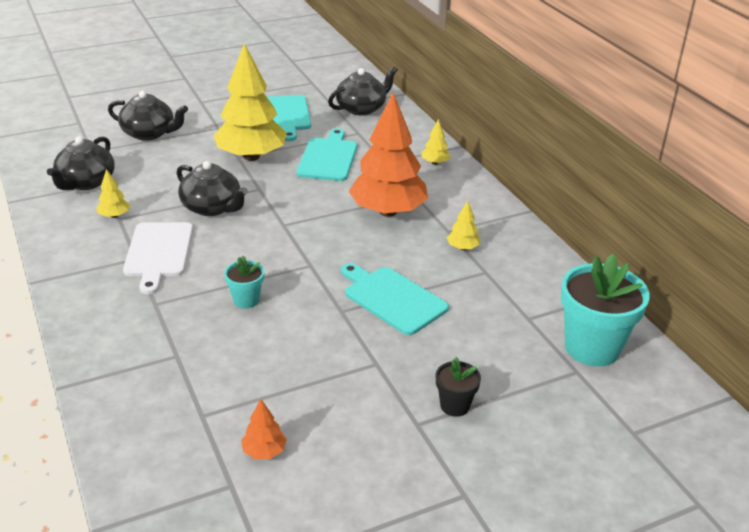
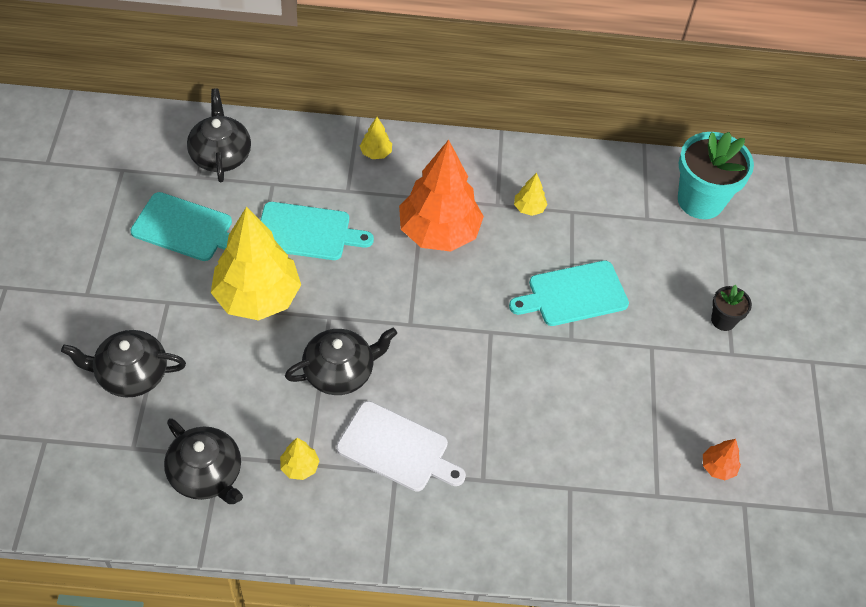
camera: 65 degrees left, 20 degrees up
(149, 133) = (131, 374): black teapot -> black teapot turned 135 degrees counterclockwise
(246, 300) = (517, 404): turquoise flower pot -> none
(328, 158) = (307, 232): turquoise cutting board -> turquoise cutting board turned 150 degrees clockwise

